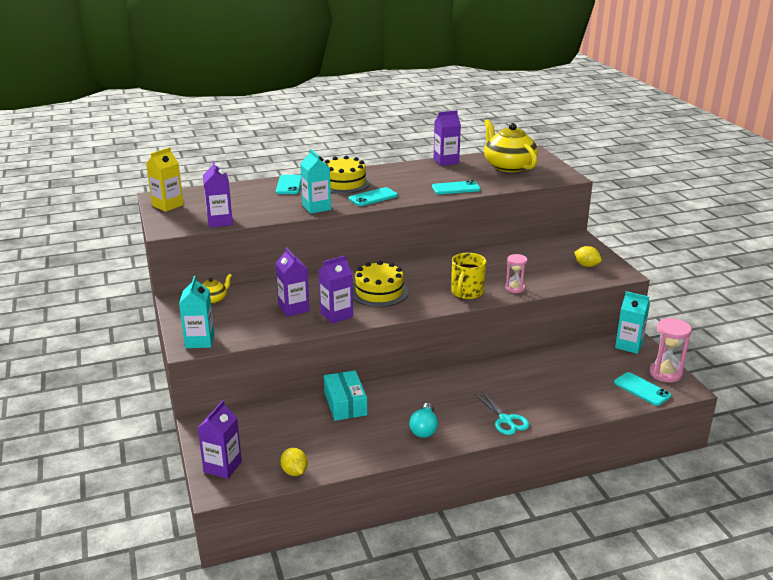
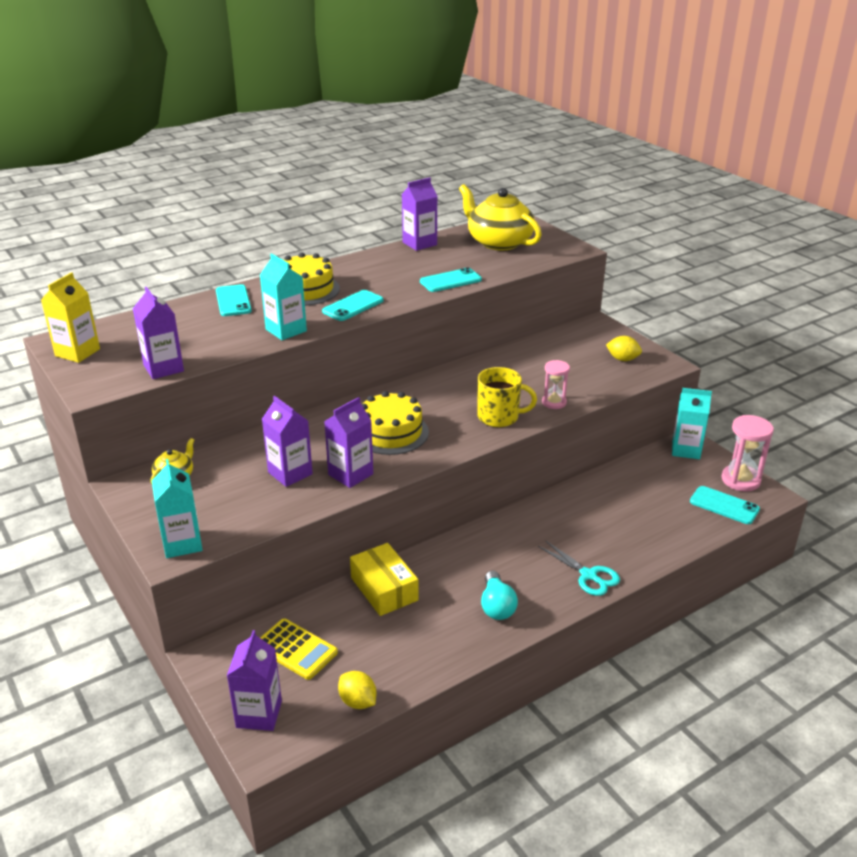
camera: 15 degrees left, 5 degrees up
(265, 431) = (296, 649): none -> yellow calculator
(345, 403) = (384, 589): turquoise box -> yellow box
(466, 292) = (499, 417): yellow mug -> yellow mug turned 90 degrees counterclockwise

